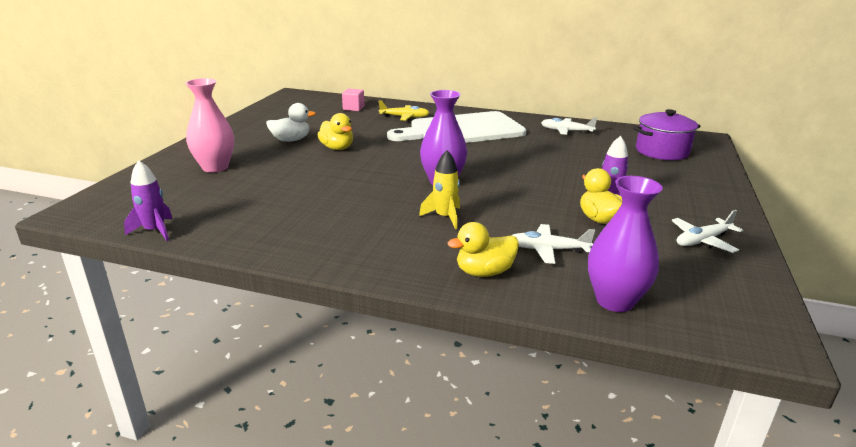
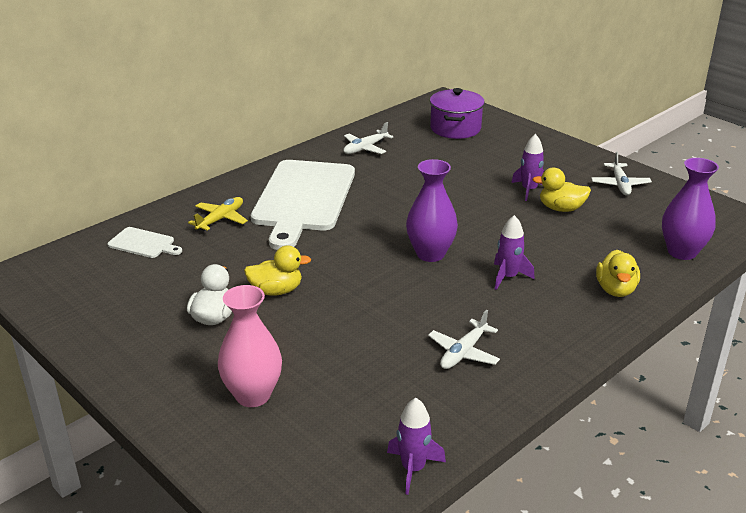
camera: 60 degrees left, 5 degrees up
(353, 108) = (143, 243): pink cube -> white cutting board
(444, 217) = (508, 277): yellow rocket -> purple rocket
(547, 250) = (596, 250): white plane -> white plane (463, 352)

